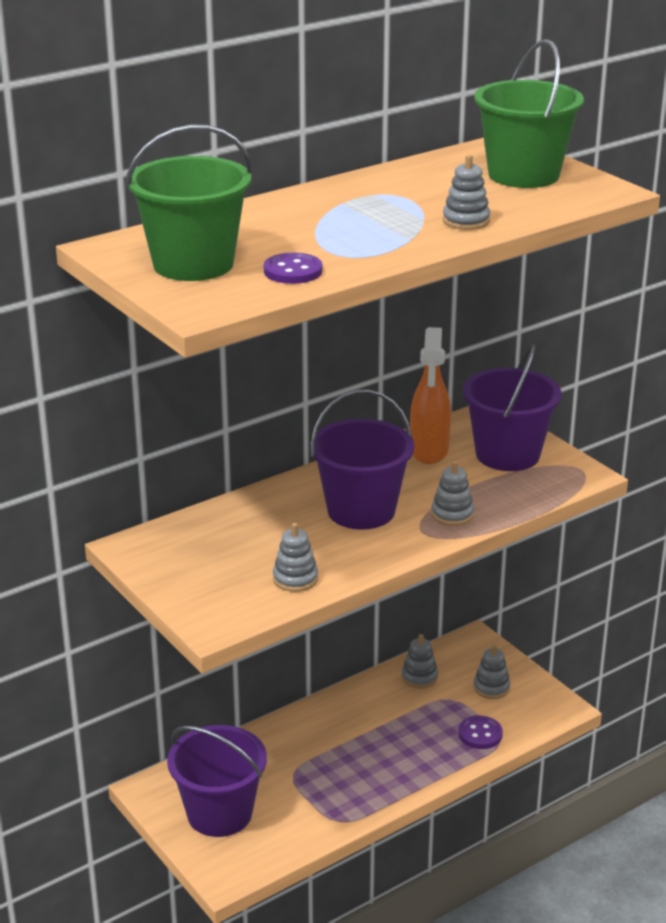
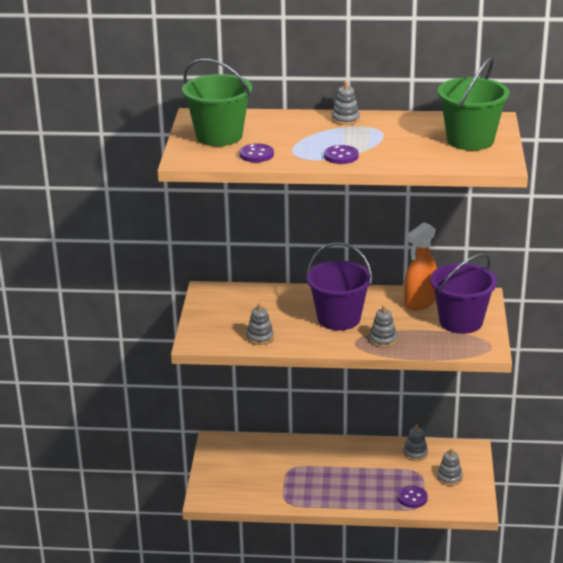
camera: 40 degrees right, 0 degrees up
(219, 813) = (234, 469): purple bucket -> none
(408, 239) = (341, 156): none -> purple button
(466, 221) = (388, 156): grey stacking toy -> grey stacking toy (345, 119)

